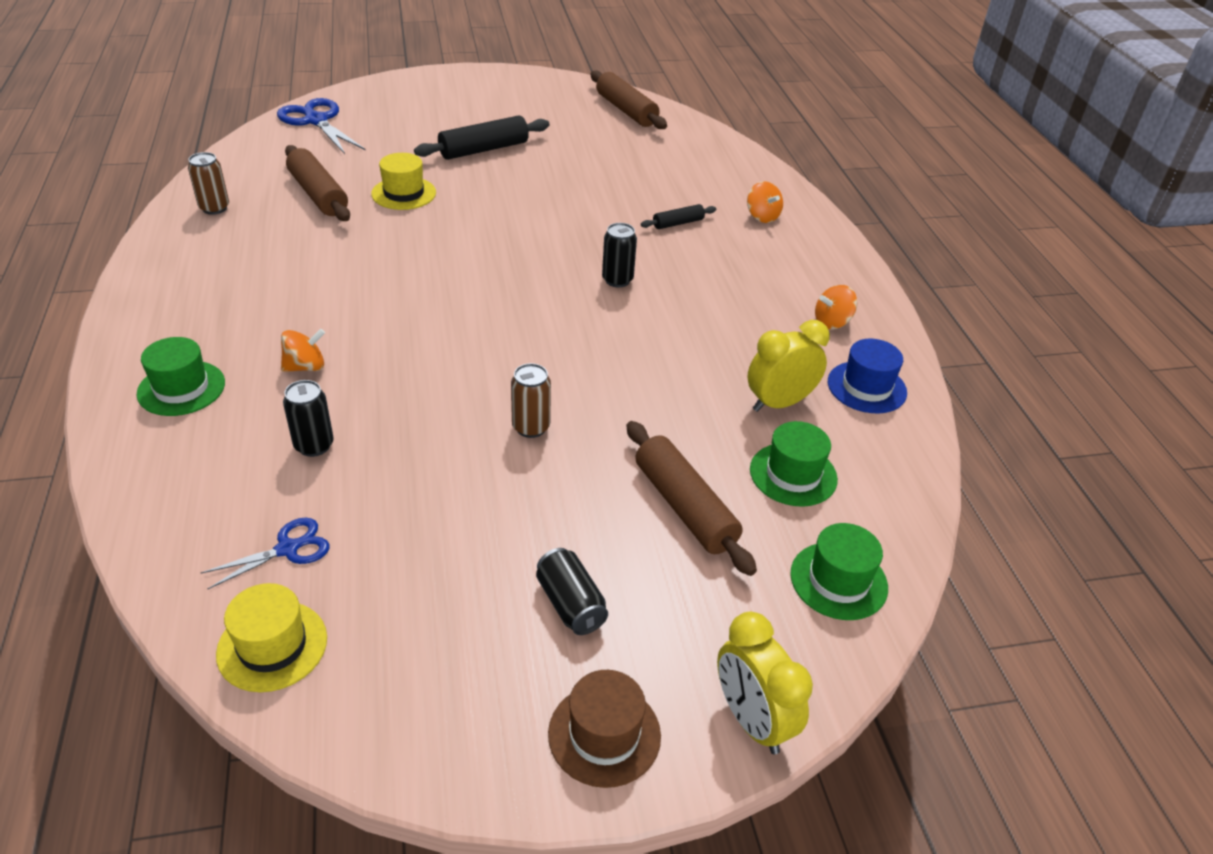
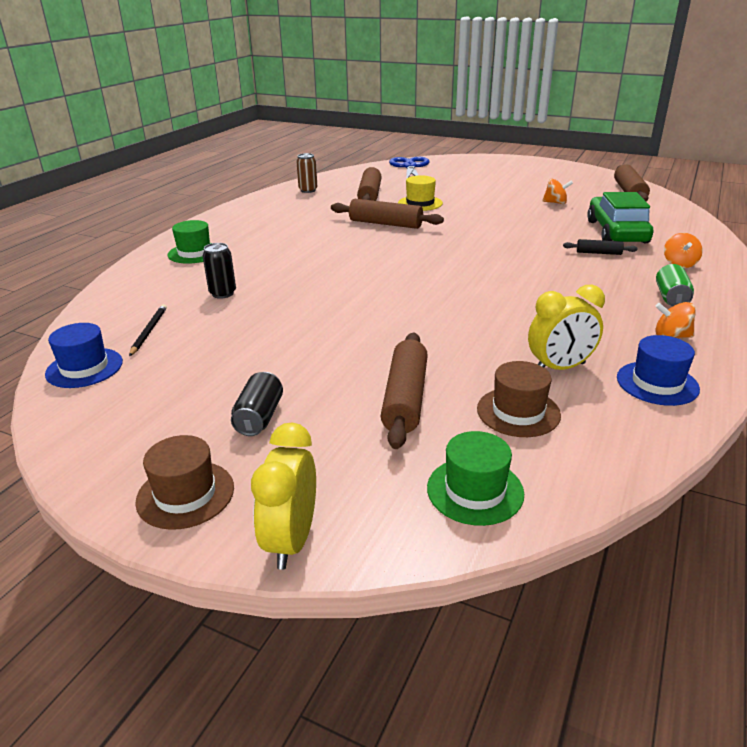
camera: 40 degrees right, 10 degrees down
(272, 646) = (84, 368): yellow hat -> blue hat
(287, 549) = (149, 331): blue scissors -> black pencil
(305, 367) = (264, 261): orange spinning top -> orange spinning top (555, 203)
(397, 245) = (385, 224): none -> brown rolling pin
(484, 149) = (498, 194): black rolling pin -> none
(531, 427) = (354, 323): brown can -> none
(617, 280) = (512, 270): black can -> none
(667, 183) = (616, 232): none -> green car
(779, 403) = (559, 368): yellow clock -> yellow clock turned 150 degrees clockwise
(792, 269) = (671, 298): none -> green can
(793, 474) = (518, 412): green hat -> brown hat

